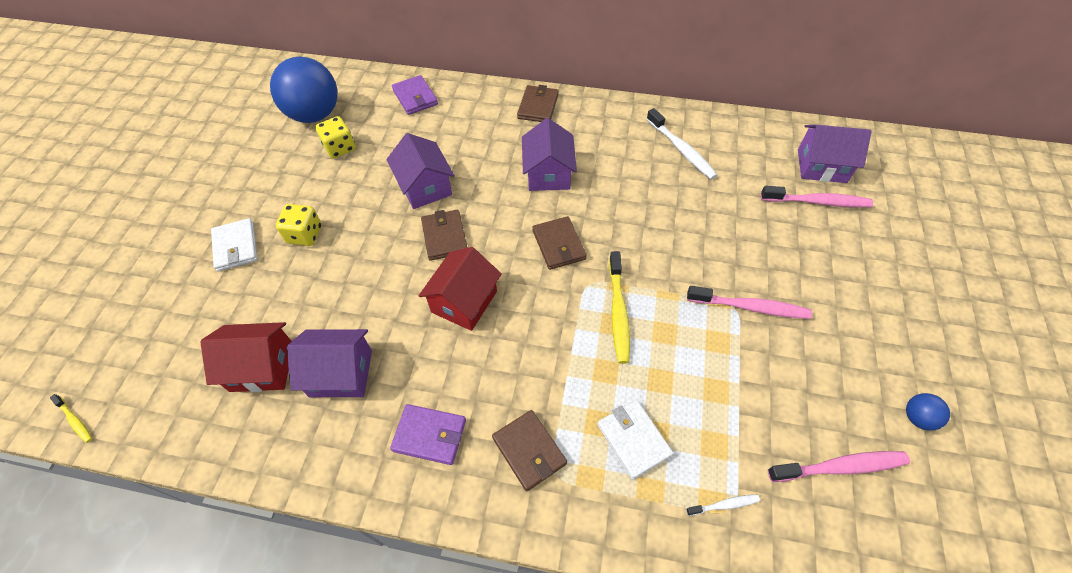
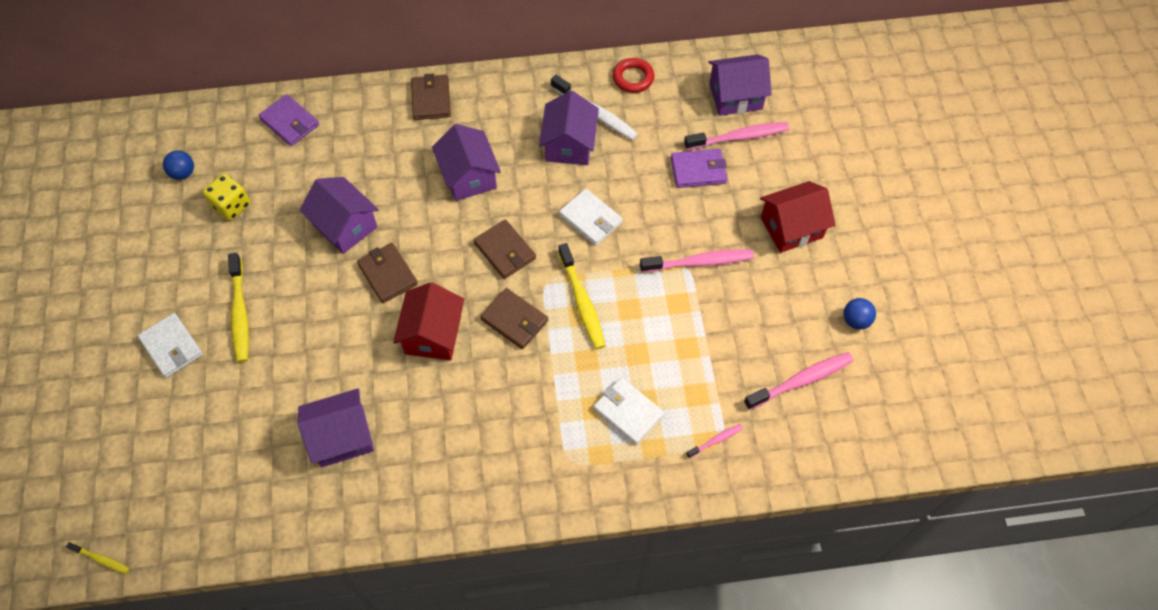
camera: 20 degrees left, 5 degrees up
(262, 367) = (262, 455): red house -> red house (791, 227)
(305, 235) = (240, 313): yellow dice -> yellow toothbrush
(315, 115) = (183, 173): blue ball -> blue ball, size x0.41
(430, 435) = (449, 464): purple wallet -> purple wallet (698, 170)
(529, 451) = (542, 449): brown wallet -> brown wallet (514, 320)
(649, 169) = (569, 144): none -> purple house
(650, 238) = (590, 219): none -> white wallet
(724, 129) = (633, 78): none -> red ring
(724, 505) = (716, 440): white toothbrush -> pink toothbrush

